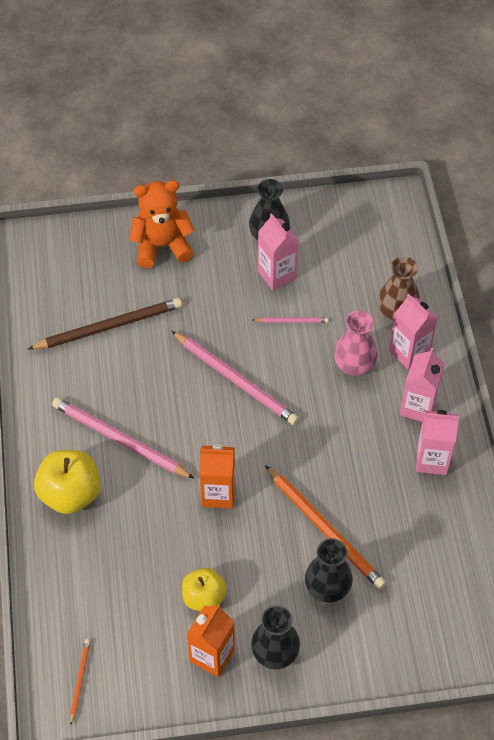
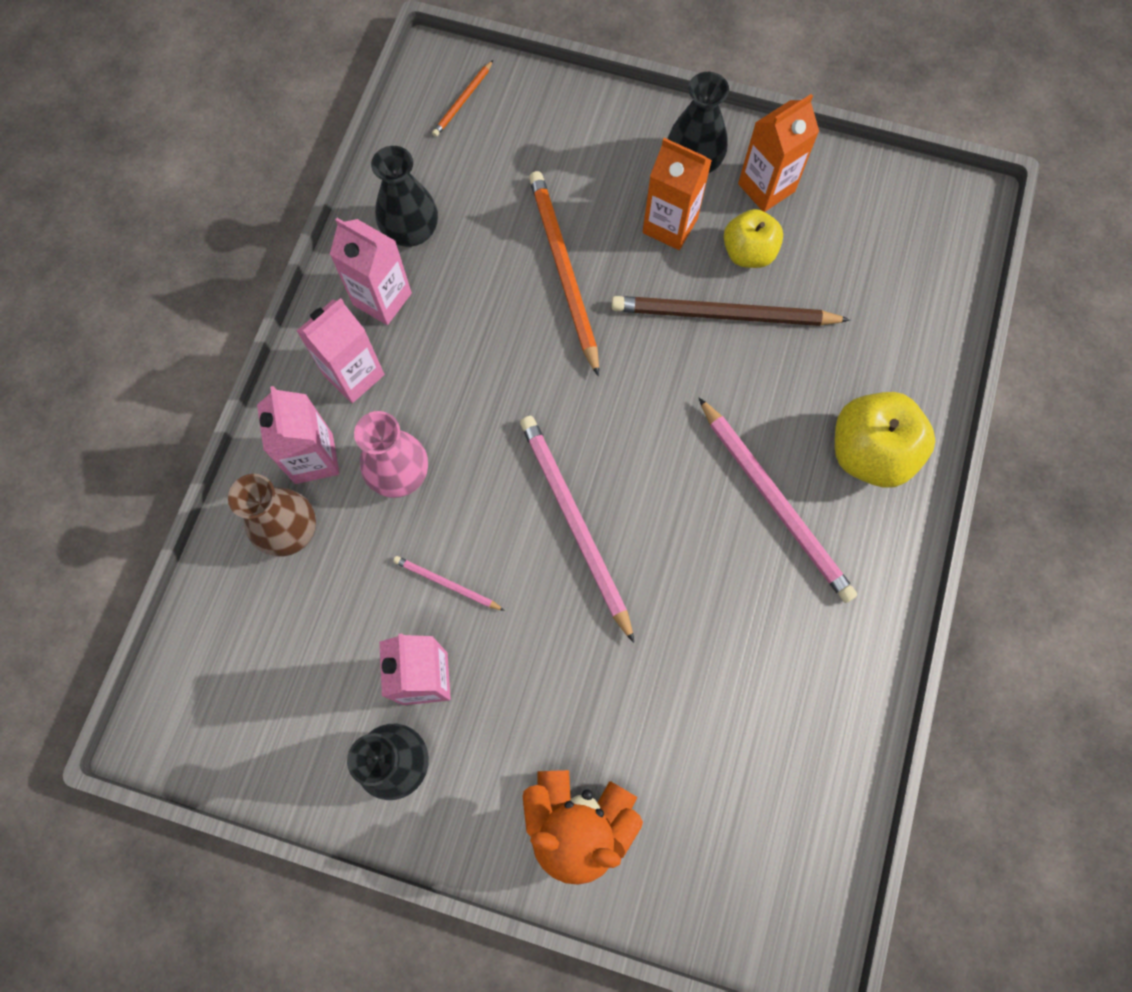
camera: 155 degrees left, 15 degrees up
(80, 680) = (929, 222): orange pencil -> orange pencil (463, 101)
(109, 326) = (722, 700): brown pencil -> brown pencil (723, 315)
(218, 493) = (674, 370): orange carton -> orange carton (670, 225)
(327, 587) = (597, 205): black vase -> black vase (411, 231)

